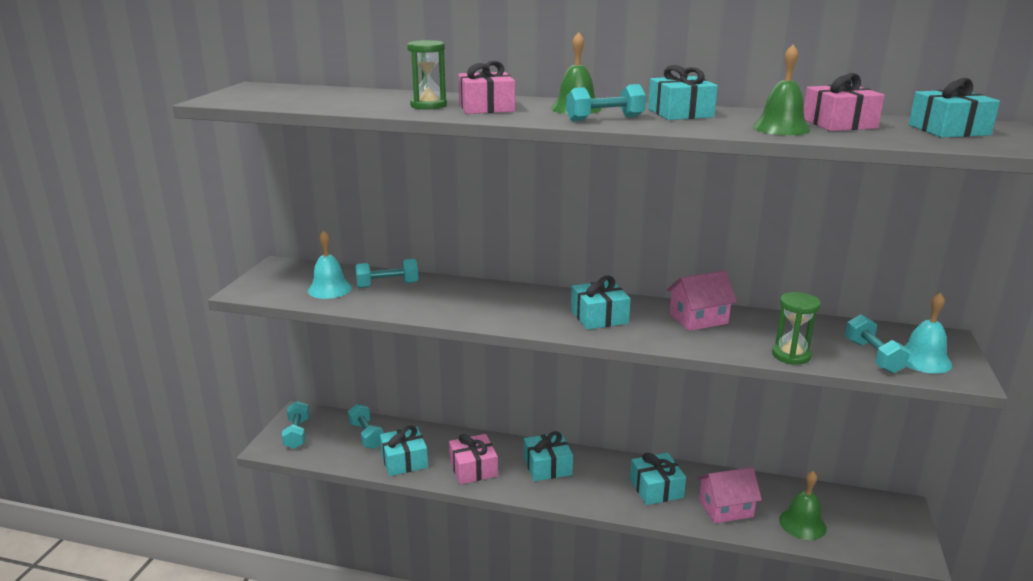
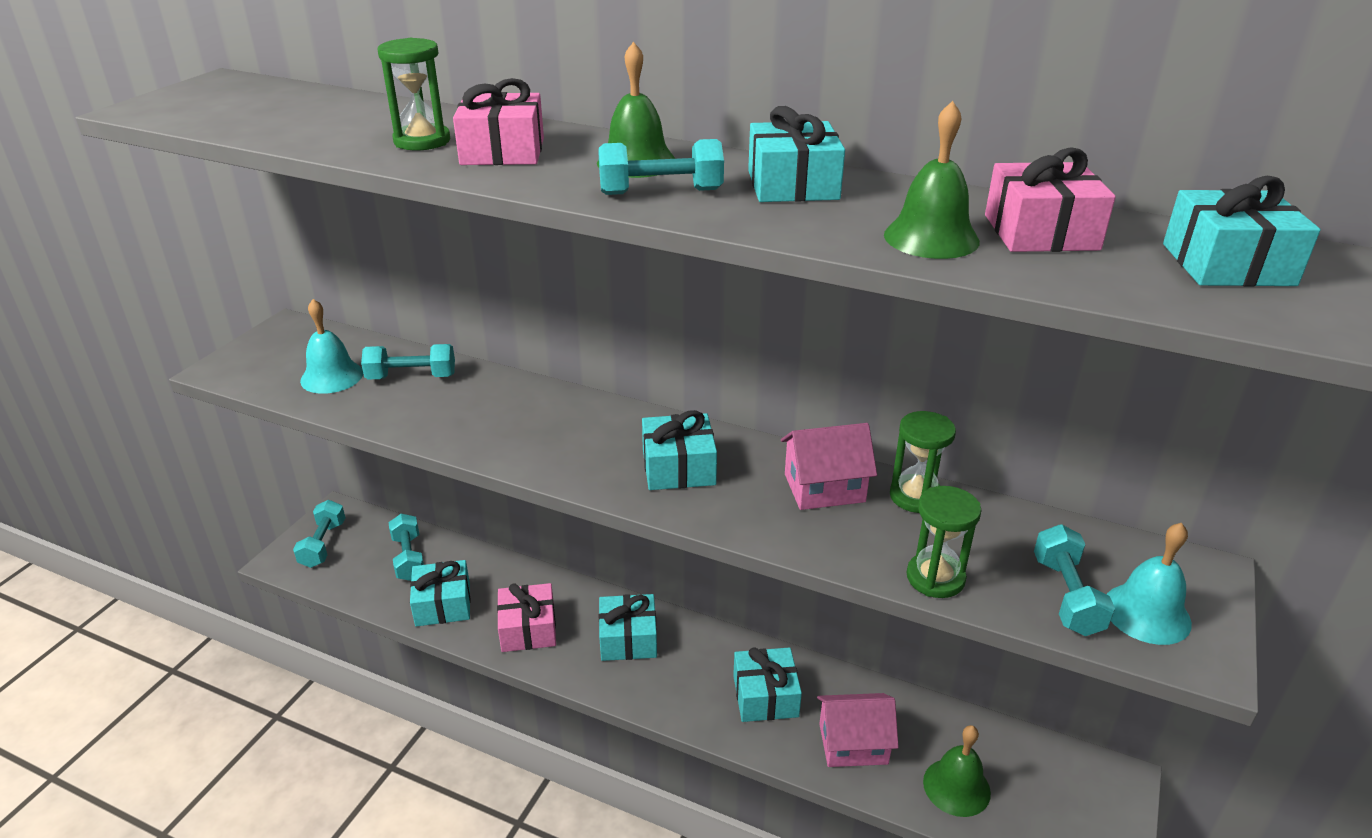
camera: 10 degrees right, 10 degrees up
(757, 318) = (915, 496): none -> green hourglass

